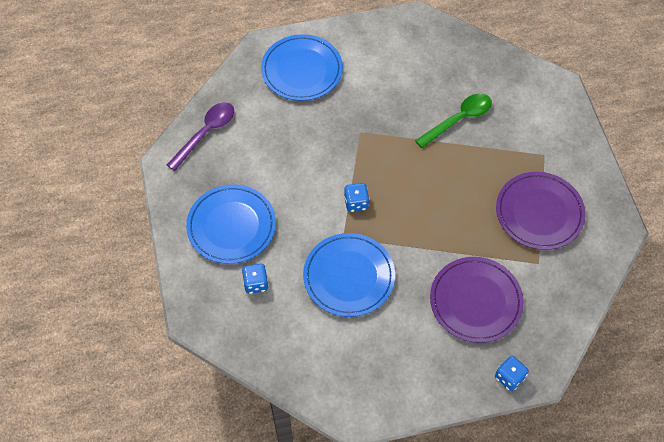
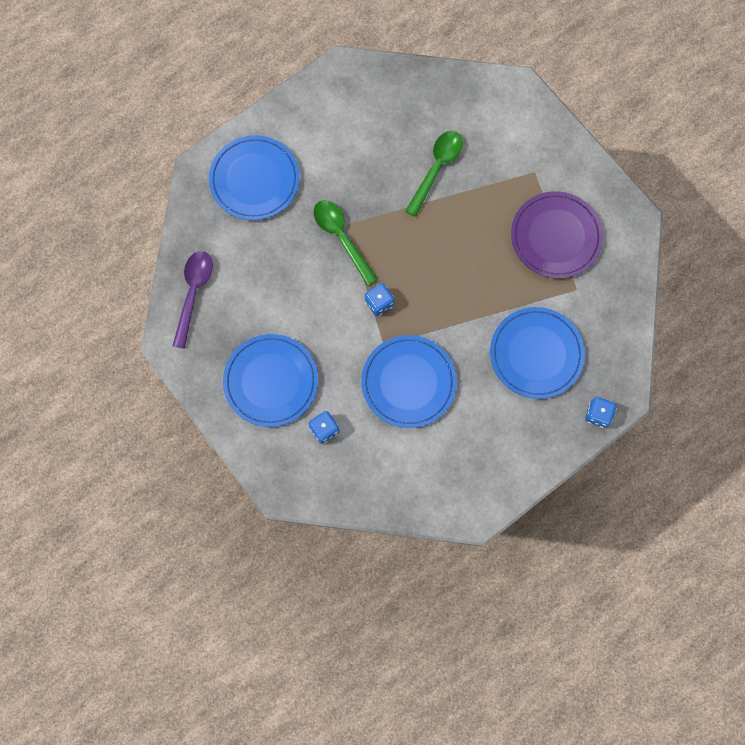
camera: 25 degrees left, 15 degrees up
(350, 140) = (341, 238): none -> green spoon
(475, 301) = (536, 354): purple plate -> blue plate

